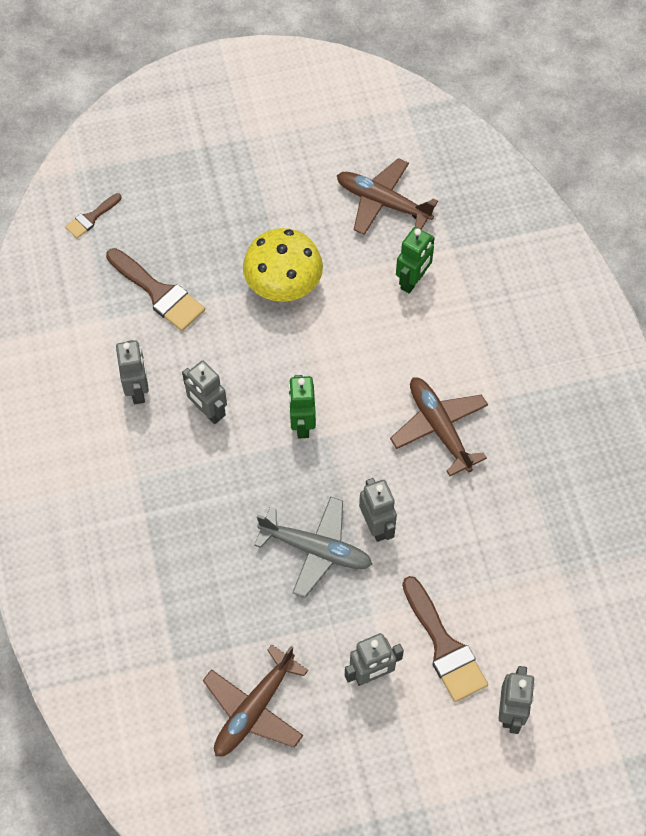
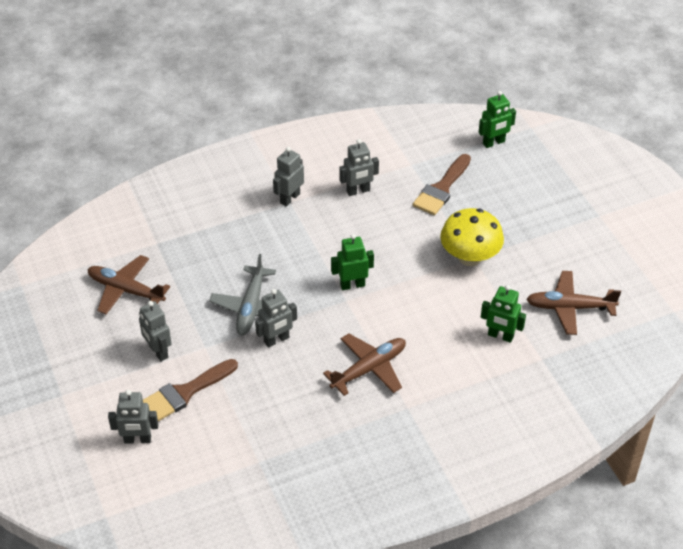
camera: 80 degrees right, 15 degrees down
(91, 218) = (494, 143): brown brush -> green robot
(208, 411) = (350, 231): grey robot -> grey robot (289, 198)
(383, 202) = (570, 307): brown plane -> brown plane turned 105 degrees counterclockwise

